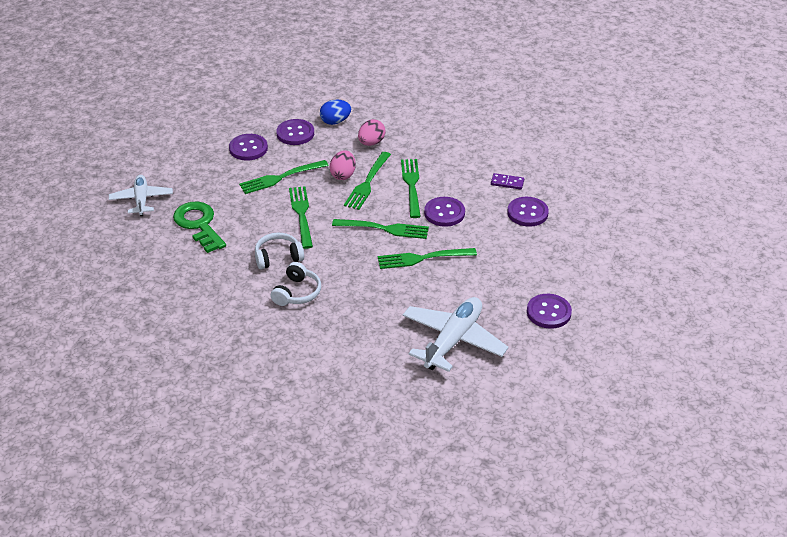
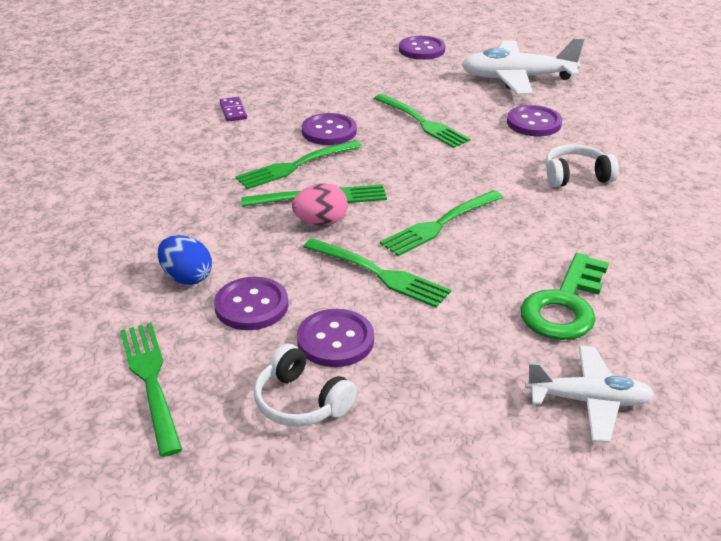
camera: 120 degrees left, 5 degrees down
(141, 200) = (588, 401): white plane -> white plane turned 135 degrees counterclockwise
(278, 257) = (538, 211): white headphones -> white headphones (301, 402)
(371, 143) = (222, 225): pink egg -> none
(384, 229) = (399, 158): green fork -> green fork (151, 381)
(527, 213) = (280, 89): purple button -> purple button (534, 123)

